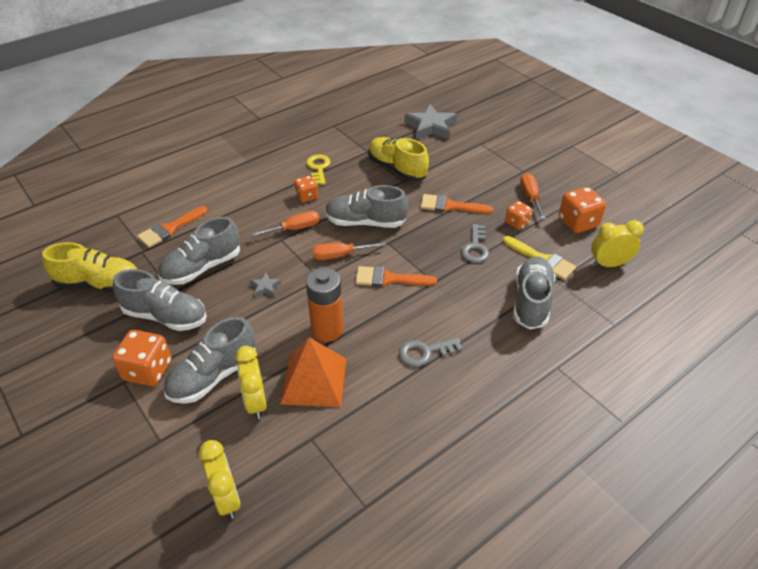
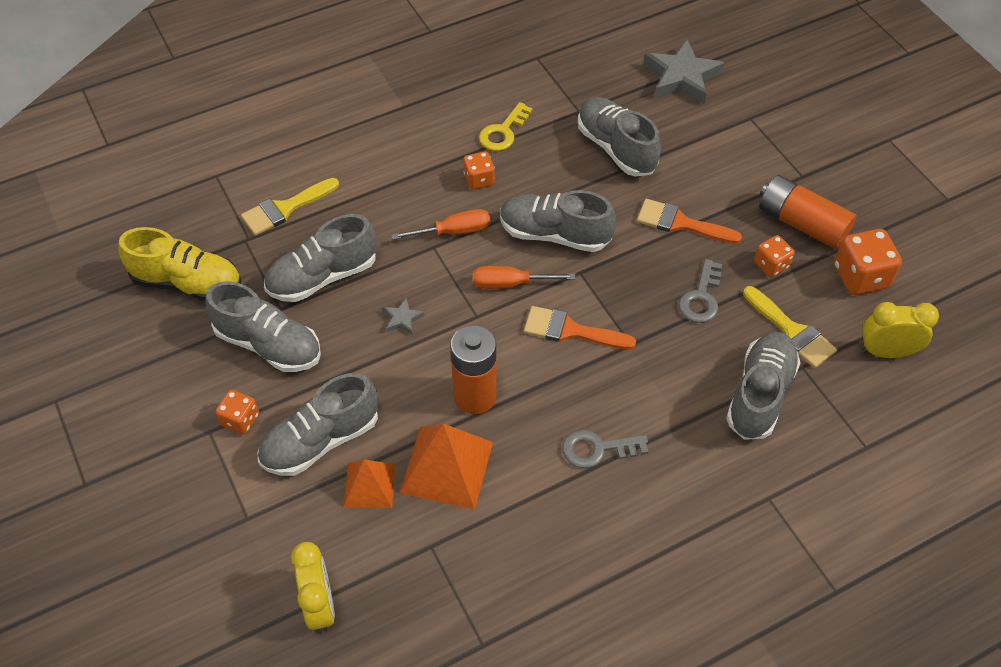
camera: 10 degrees right, 10 degrees up
(148, 370) = (240, 420): orange dice -> orange dice, size x0.60
(170, 229) = (285, 208): orange brush -> yellow brush
(256, 402) = (369, 485): yellow clock -> orange pyramid
(318, 168) = (503, 132): yellow key -> yellow key turned 150 degrees counterclockwise
(397, 169) = (616, 148): yellow shoe -> grey shoe
(530, 197) = (802, 223): orange screwdriver -> orange battery

